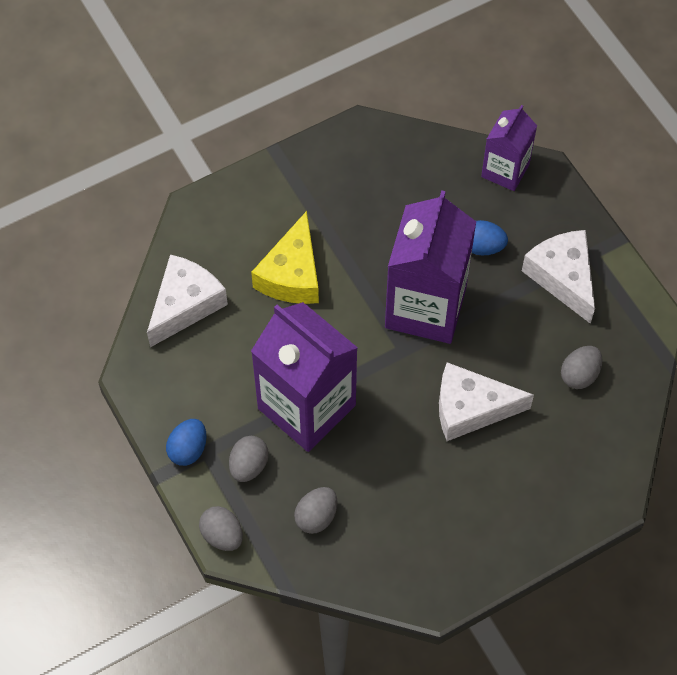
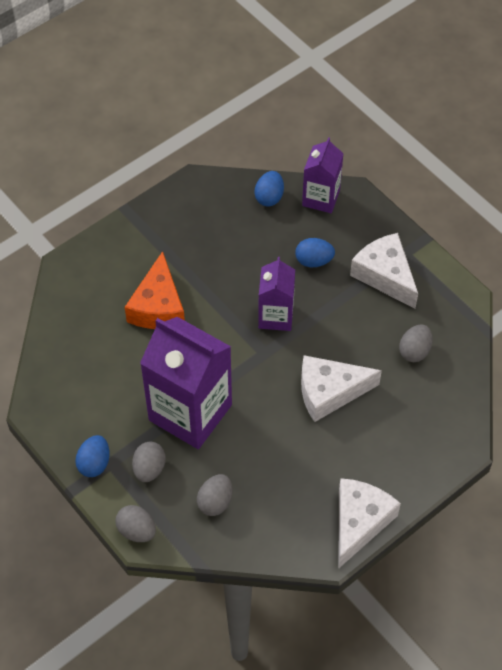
camera: 10 degrees left, 5 degrees down
(185, 305) = (71, 344): white cheese -> white cheese (359, 522)
(292, 274) = (158, 306): yellow cheese -> orange cheese
(425, 307) = (276, 316): purple carton -> purple carton, size x0.56
(444, 160) = (269, 197): none -> blue egg

